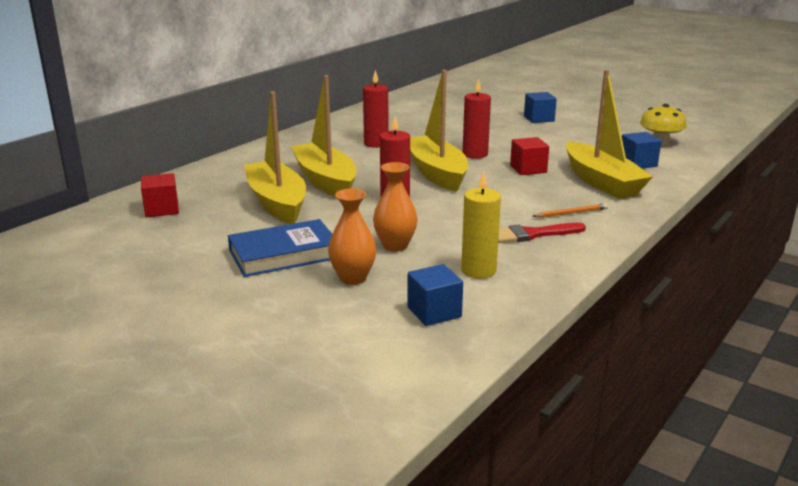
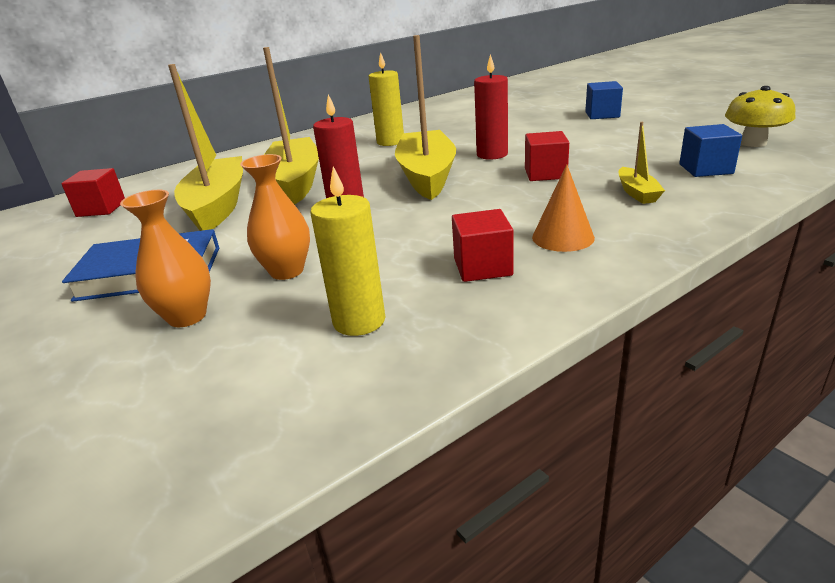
camera: 20 degrees right, 5 degrees up
(376, 144) = (390, 142): red candle -> yellow candle
(434, 312) = (230, 391): blue cube -> none
(532, 234) = (482, 267): red brush -> red cube
(571, 213) = (563, 237): orange pencil -> orange cone
(601, 182) = (637, 193): yellow boat -> yellow boat, size x0.45

